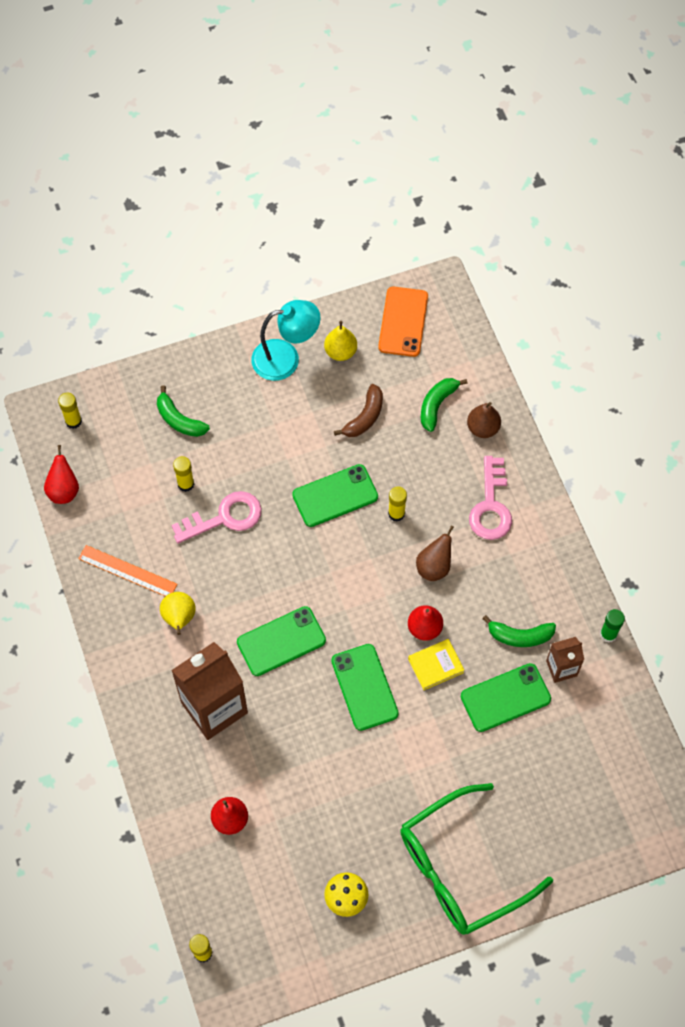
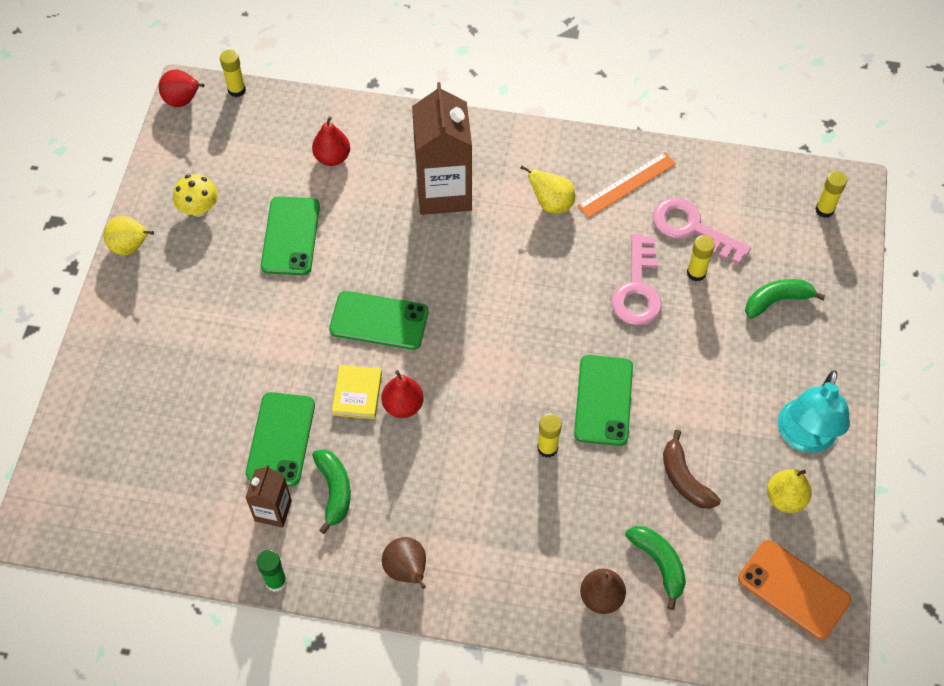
camera: 120 degrees right, 5 degrees down
(64, 490) = (747, 171): red pear -> red pear (183, 101)
(281, 641) = (473, 274): green phone -> green phone (290, 236)
(416, 930) = (131, 247): none -> yellow pear
(434, 567) = (464, 451): brown pear -> brown pear (407, 570)
(461, 868) = (154, 309): green glasses -> none
(491, 506) = (499, 549): pink key -> pink key (692, 229)
(520, 636) = (334, 491): green banana -> green banana turned 135 degrees clockwise

